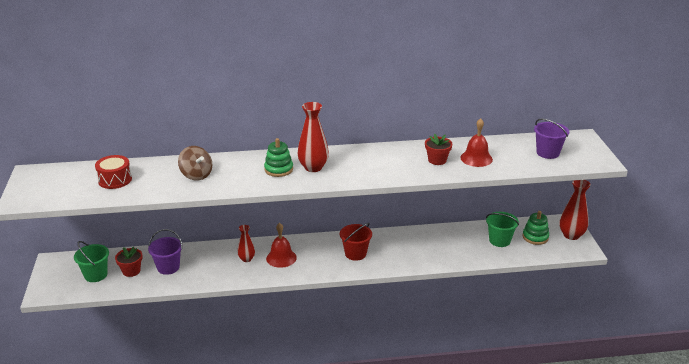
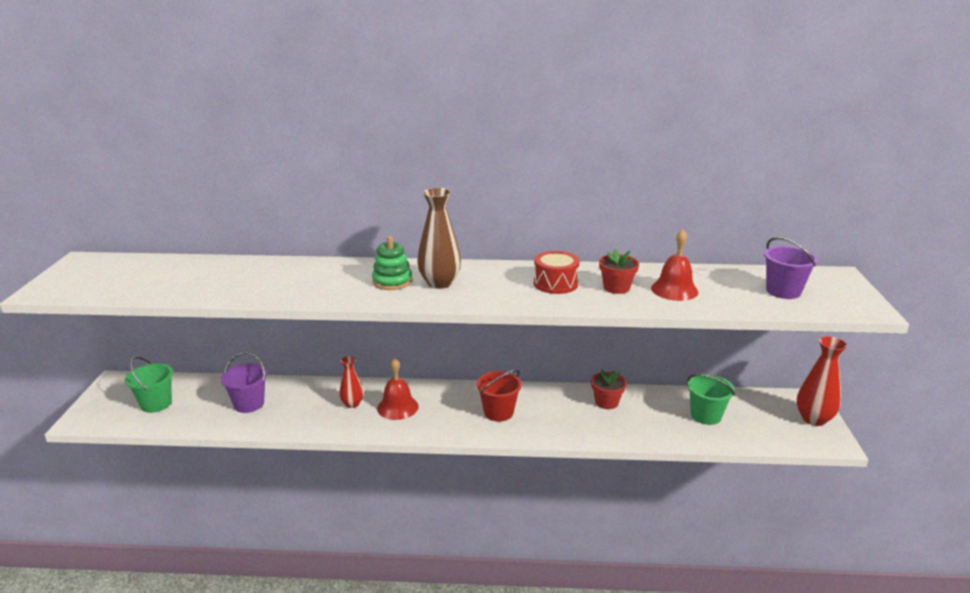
camera: 10 degrees right, 5 degrees down
(115, 180) = (176, 276): red drum -> red drum (555, 283)
(131, 271) = (201, 403): red flower pot -> red flower pot (606, 402)
(196, 175) = (281, 279): brown spinning top -> none
(313, 167) = (439, 283): red vase -> brown vase
(535, 237) = (759, 416): green stacking toy -> none

